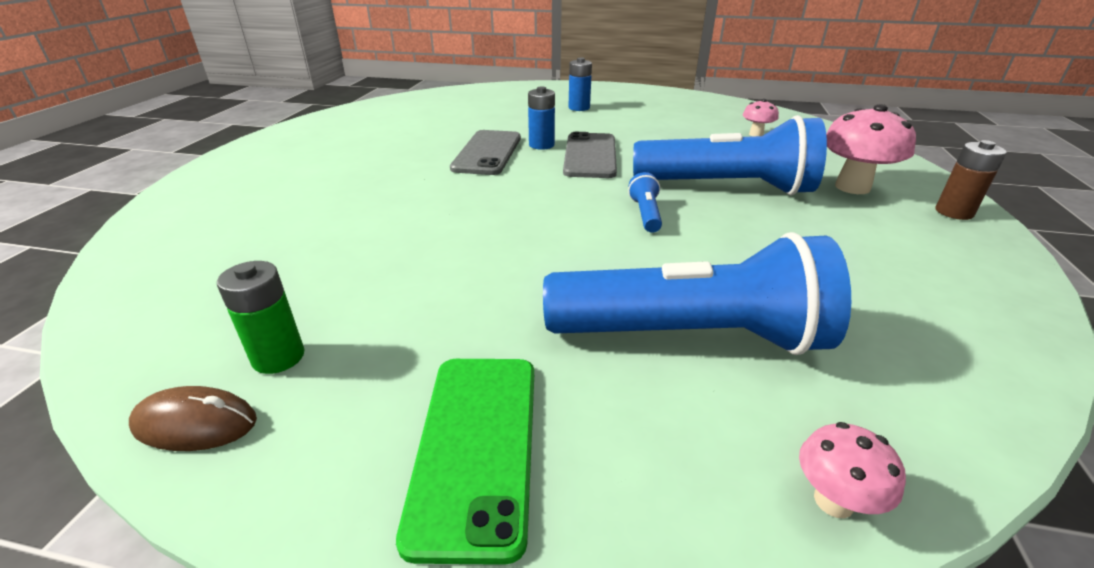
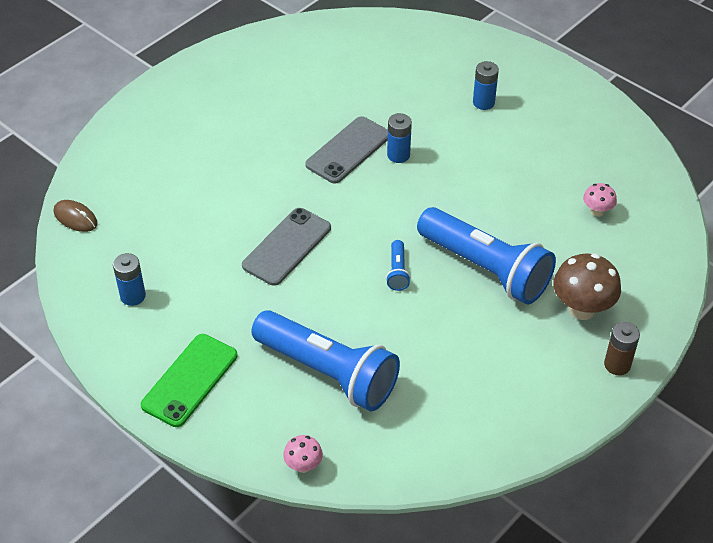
camera: 30 degrees right, 15 degrees up
(195, 423) = (90, 318): brown mouse -> brown mouse (75, 218)
(278, 357) = (133, 296): green battery -> blue battery
(590, 156) = (423, 186): grey phone -> grey phone (287, 246)
(645, 214) = (397, 272): blue flashlight -> blue flashlight turned 150 degrees clockwise
(852, 187) = (582, 309): pink mushroom -> brown mushroom

